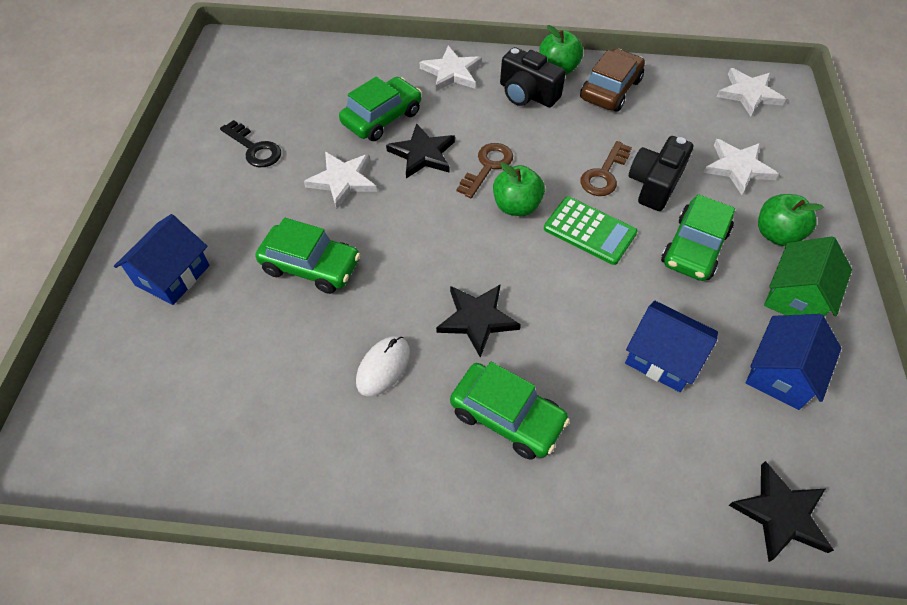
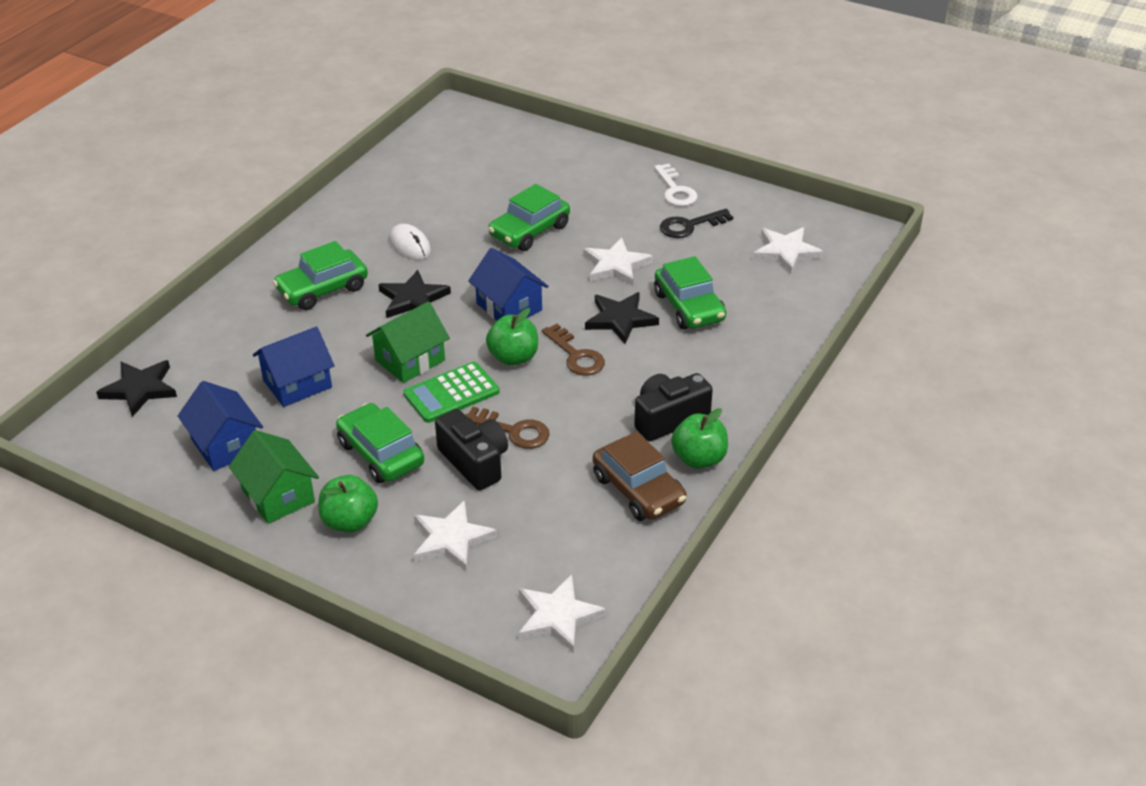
camera: 115 degrees right, 15 degrees down
(172, 275) = (568, 169): blue house -> blue house (509, 307)
(192, 175) = (675, 190): none -> white key
(452, 72) = (737, 373): white star -> white star (786, 252)
(568, 280) = (410, 360): none -> green house
(604, 174) = (513, 431): brown key -> brown key turned 150 degrees clockwise

